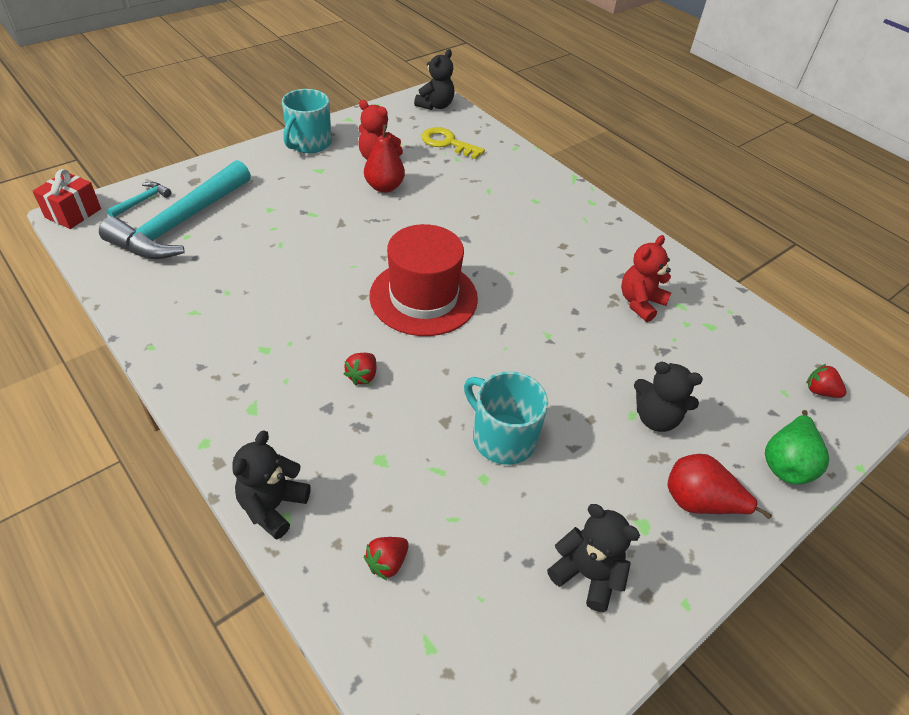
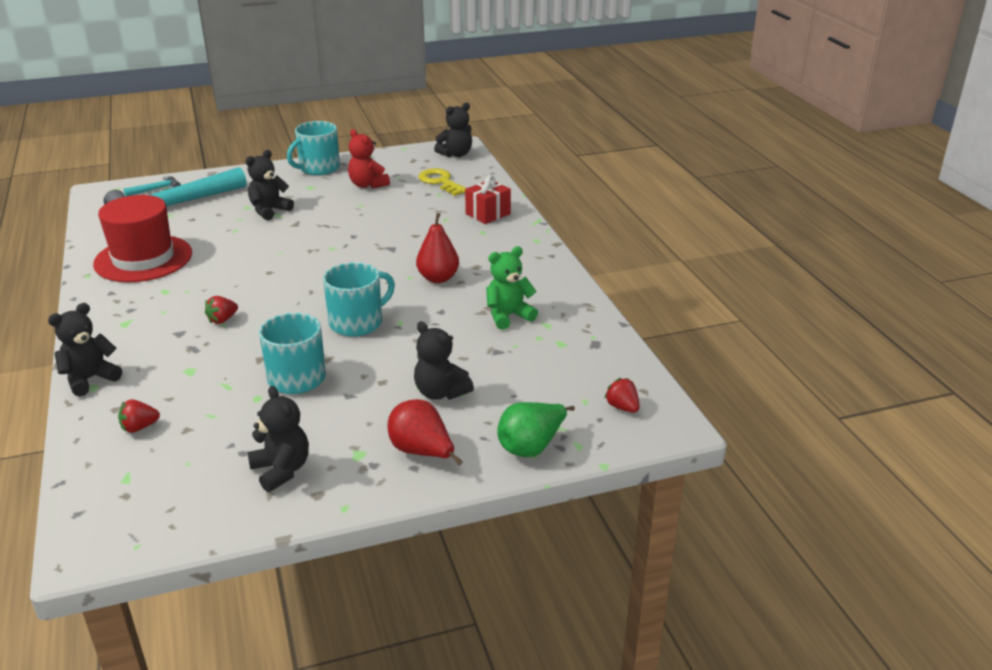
camera: 25 degrees right, 15 degrees down
(73, 213) = (101, 190): red gift -> red gift (488, 214)
(299, 210) = (269, 211): none -> black teddy bear
(384, 187) = (354, 205): red pear -> red pear (438, 278)
(423, 297) = (318, 280): red hat -> red hat (143, 259)
(507, 345) = (357, 322): none -> turquoise mug
(640, 303) = (508, 316): red teddy bear -> green teddy bear

